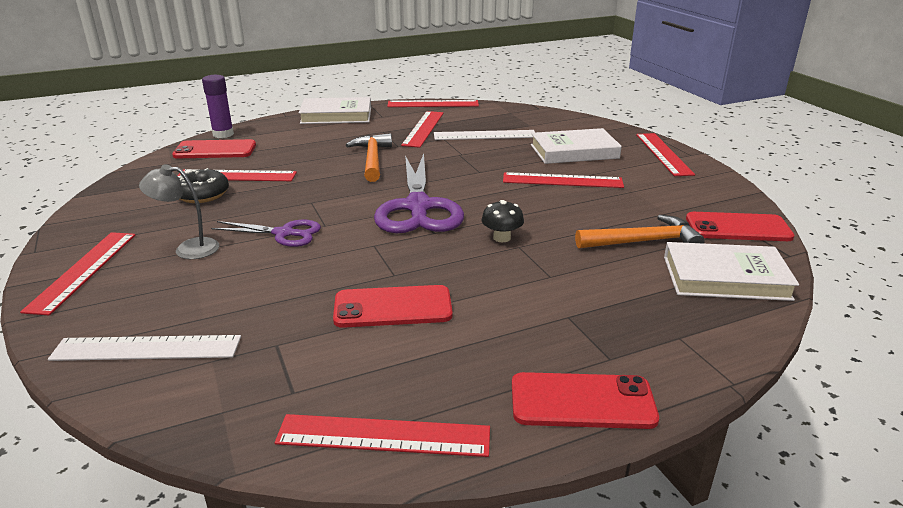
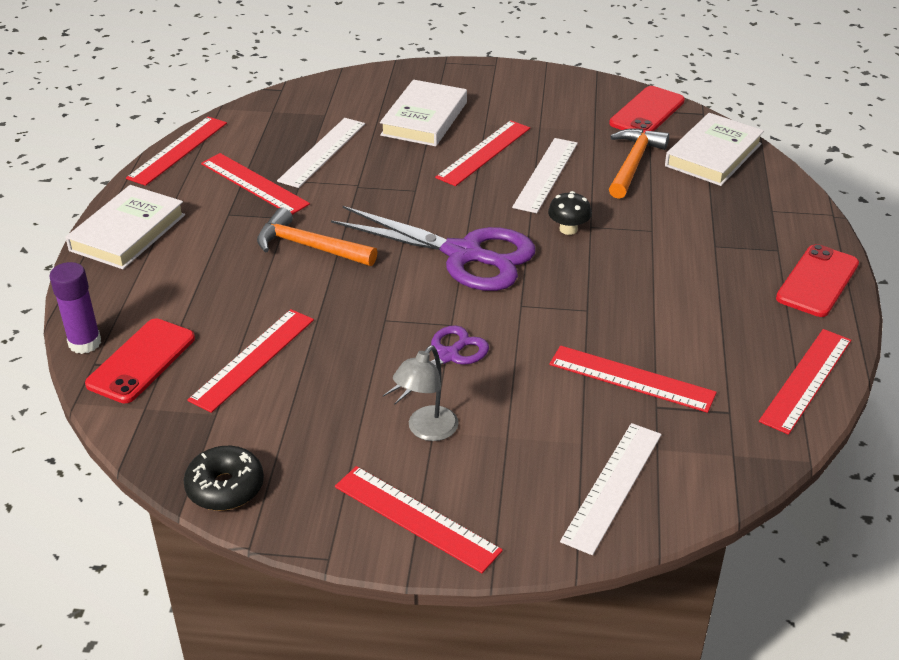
camera: 60 degrees left, 10 degrees up
(202, 195) = (286, 397): black donut -> black donut (225, 487)
(393, 307) = (642, 327): red phone -> none
(567, 210) = (546, 175): none -> white ruler
(663, 154) = (480, 76): red ruler -> red ruler (631, 379)

